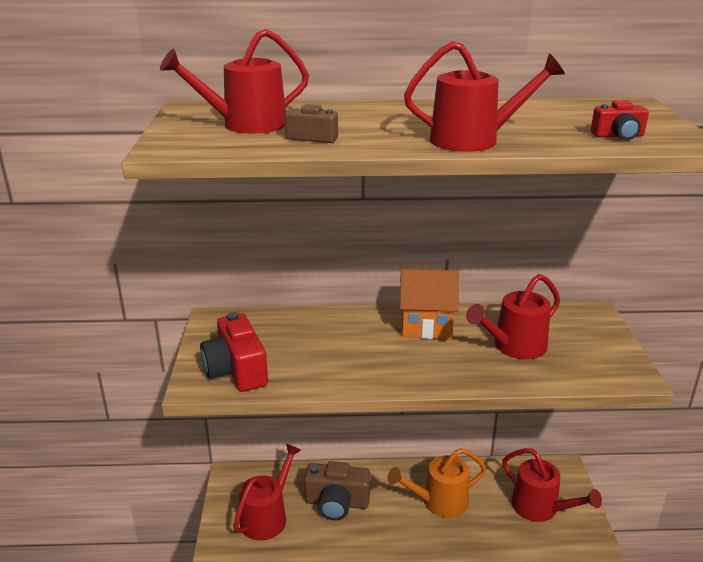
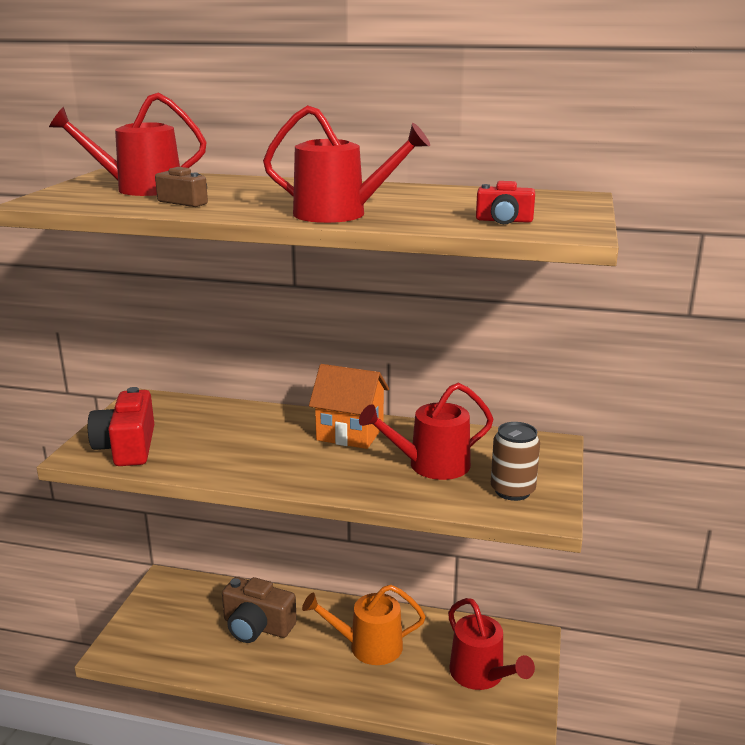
camera: 15 degrees right, 5 degrees down
(267, 517) = (178, 626): red watering can -> none
(594, 360) = (512, 491): none -> brown can

